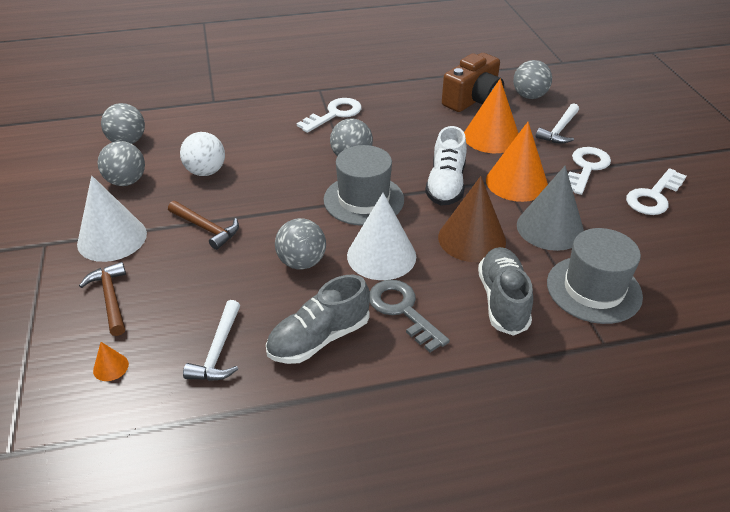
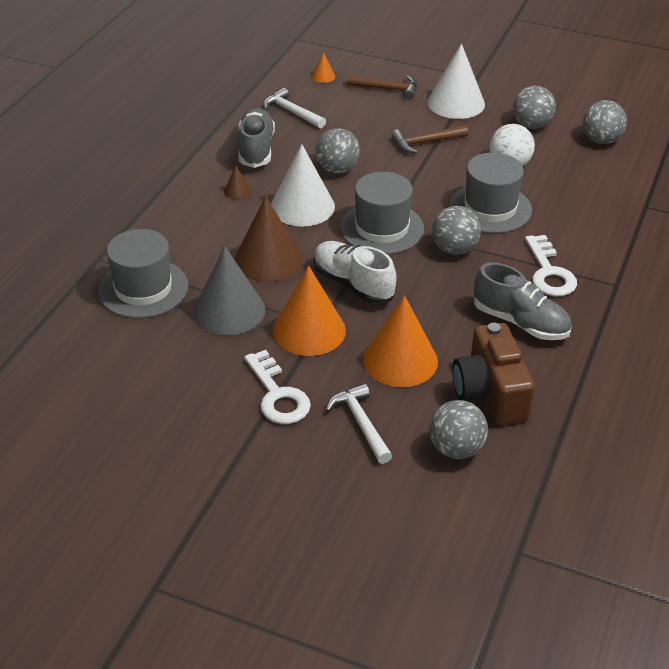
camera: 125 degrees right, 0 degrees up
(281, 160) = (490, 208): none -> grey hat
(403, 311) = (237, 191): grey key -> brown cone
(503, 300) = (190, 238): grey shoe -> grey shoe (520, 322)
(654, 196) = (187, 410): white key -> none

